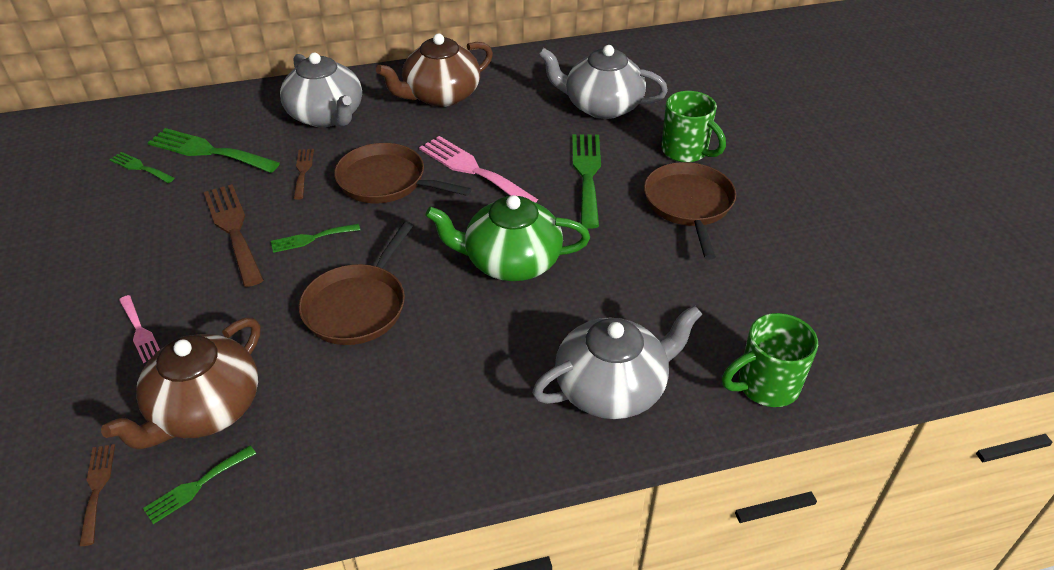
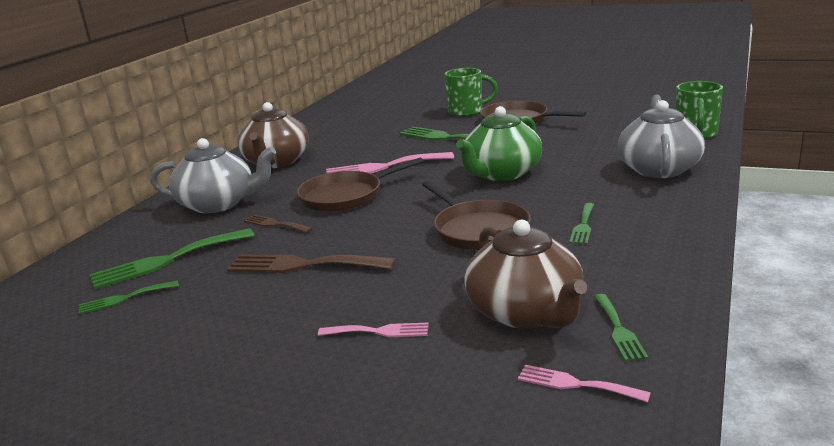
camera: 50 degrees left, 20 degrees down
(97, 488) = (575, 384): brown fork -> pink fork
(311, 238) = (369, 234): green fork -> green fork (583, 226)
(601, 106) = (383, 122): grey teapot -> none

